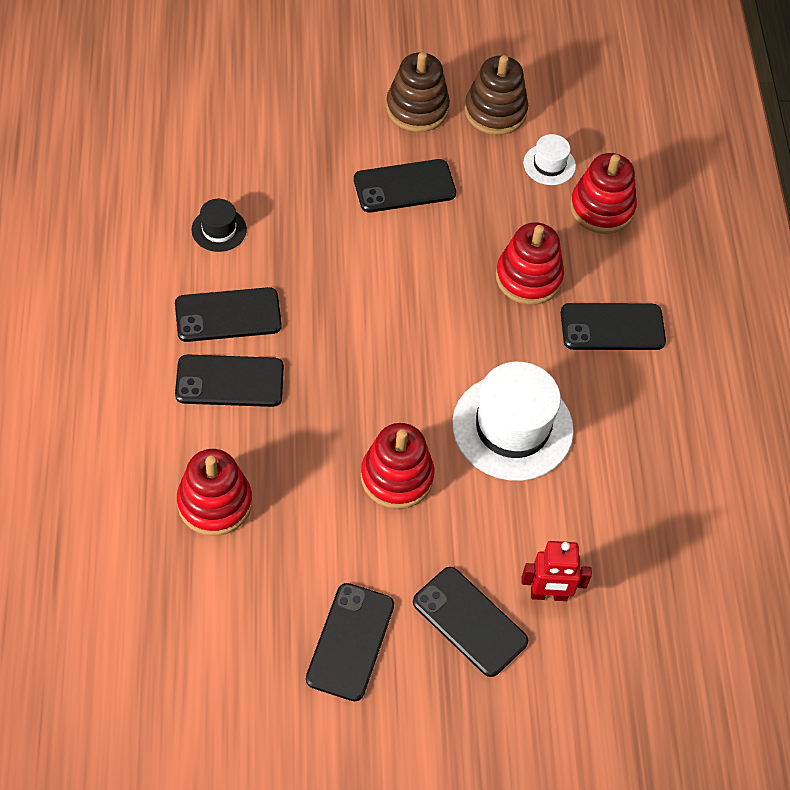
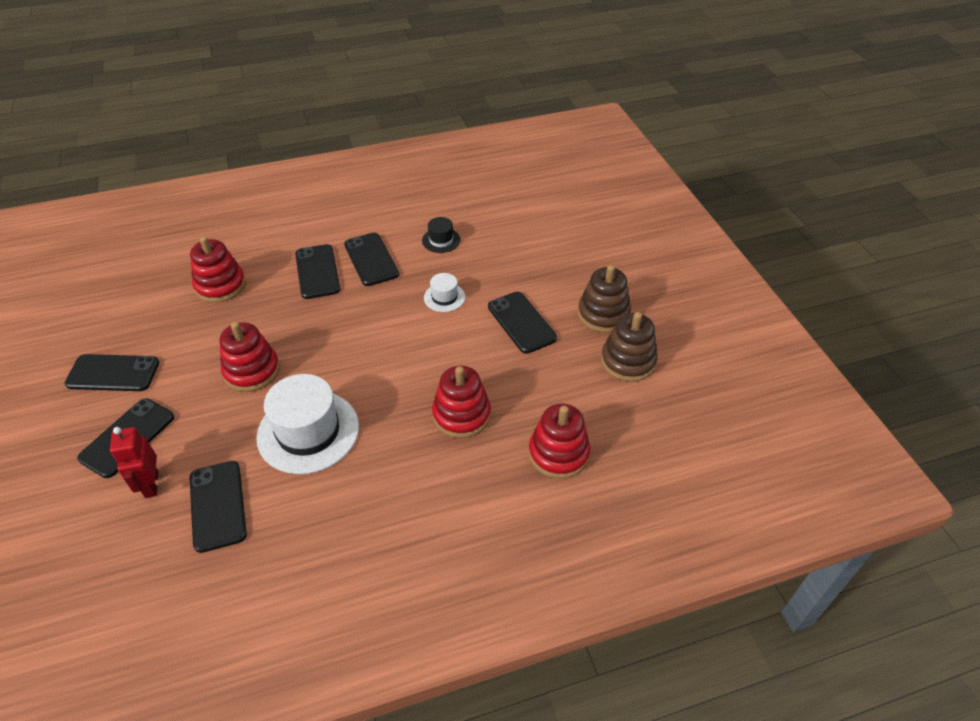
camera: 80 degrees right, 10 degrees down
(549, 164) = (589, 407): white hat -> white hat (444, 297)
(612, 327) = (428, 484): black phone -> black phone (217, 505)

